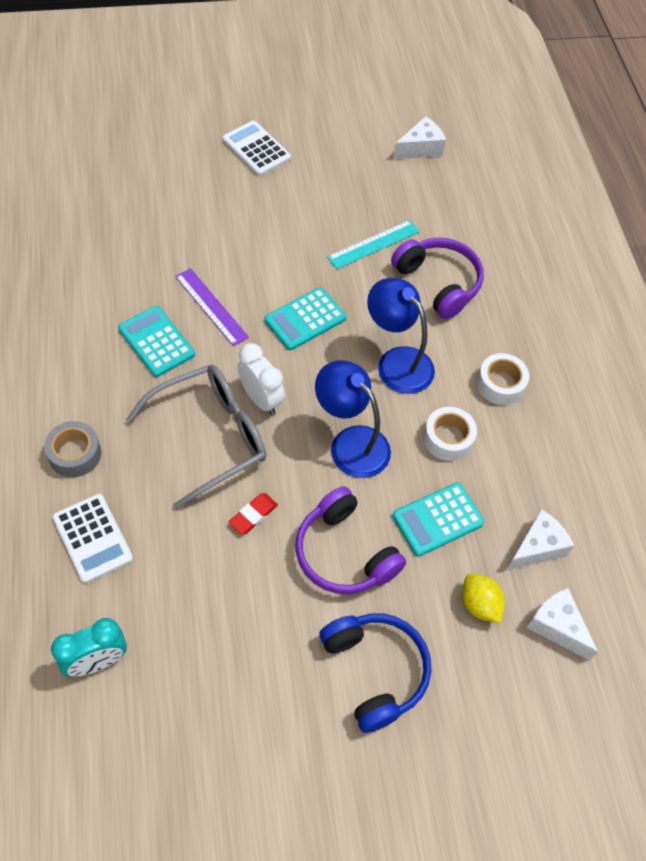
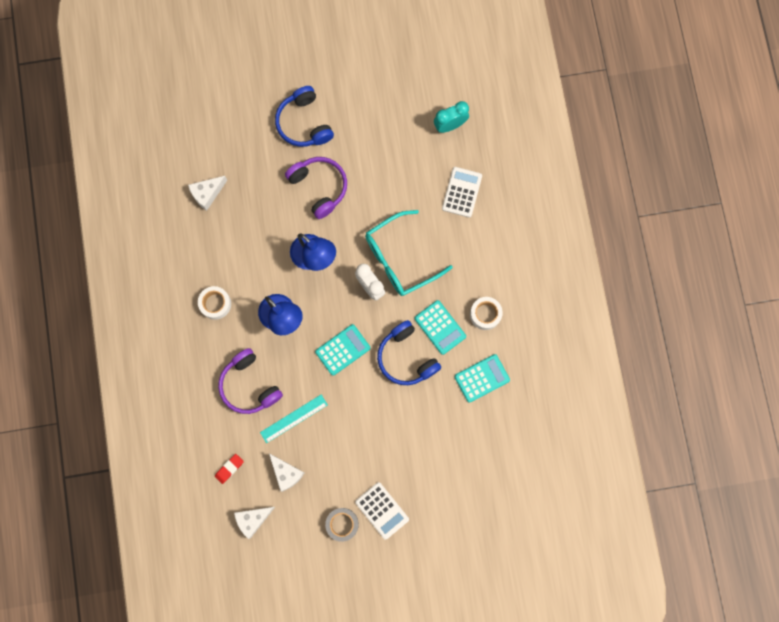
camera: 175 degrees left, 20 degrees up
(74, 454) = (480, 244): grey tape -> grey tape (342, 524)
(93, 538) = (462, 192): white calculator -> white calculator turned 45 degrees clockwise
(211, 306) = (406, 357): purple ruler -> blue headphones
(211, 436) = (399, 259): grey glasses -> turquoise glasses
(253, 515) = (372, 209): red eraser -> red eraser (229, 468)
(438, 519) = (264, 209): turquoise calculator -> turquoise calculator (482, 378)
(448, 438) = (253, 263): white tape -> white tape (485, 314)
(479, 604) = (244, 160): yellow lemon -> none
(556, 626) = (203, 149): white cheese -> white cheese (286, 473)

